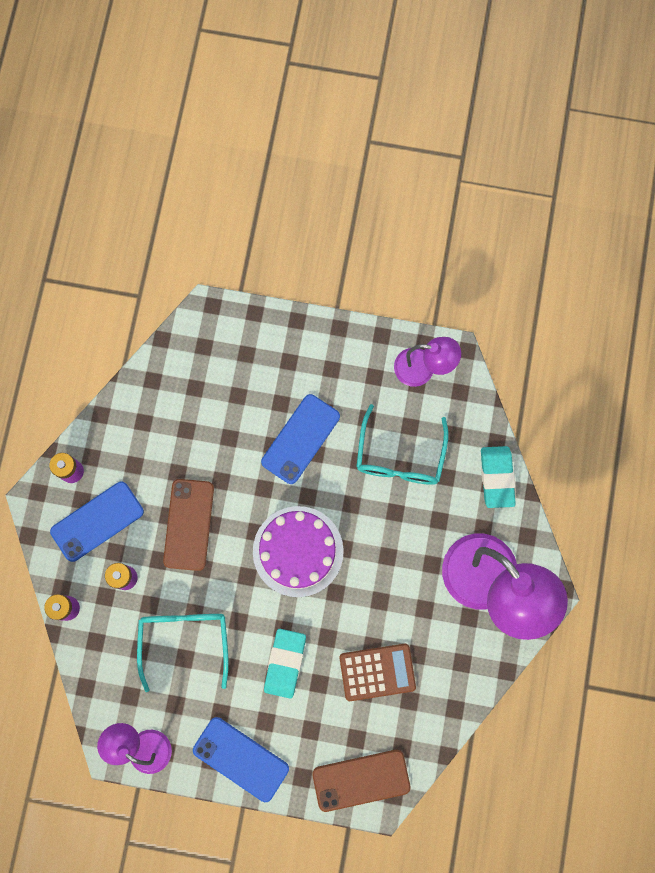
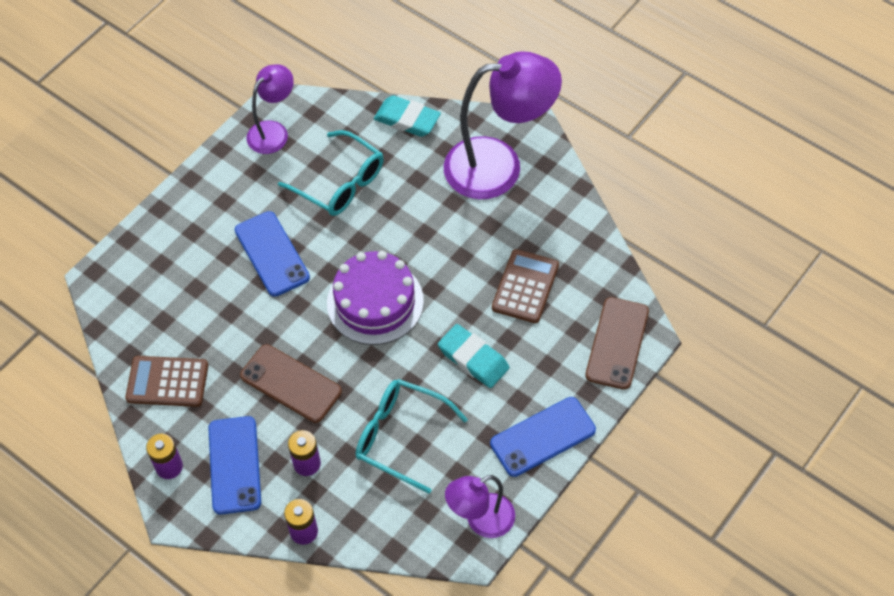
camera: 60 degrees left, 20 degrees down
(142, 425) = (167, 382): none -> brown calculator

